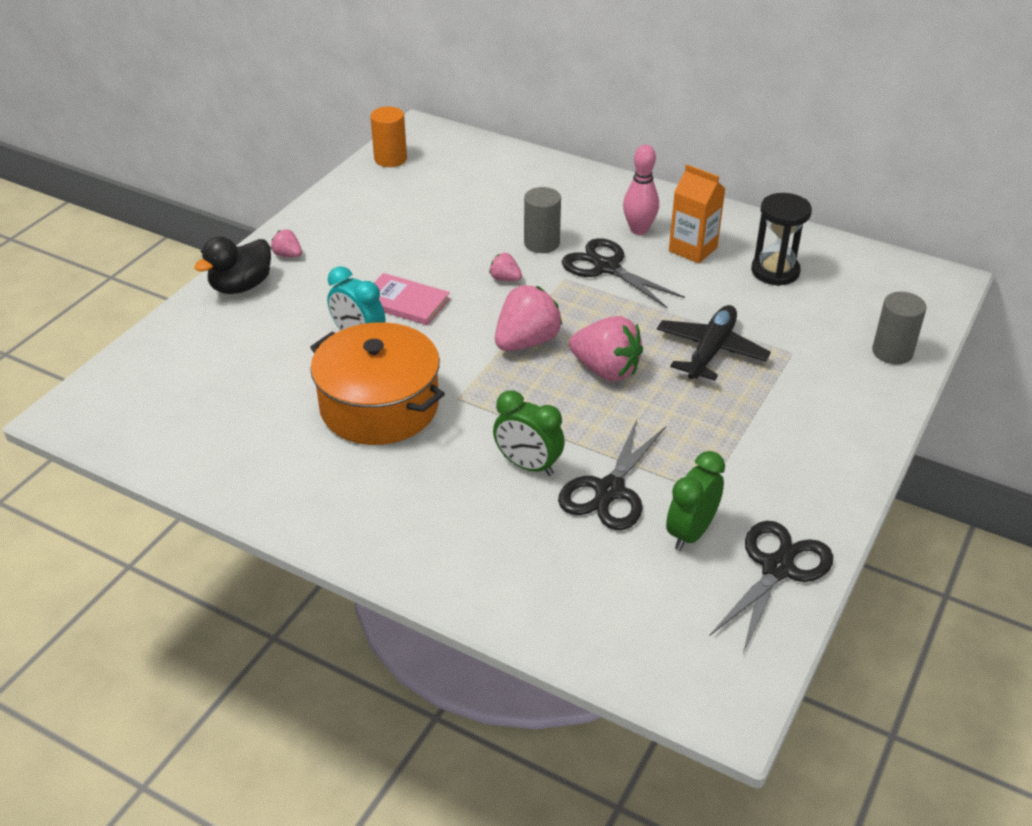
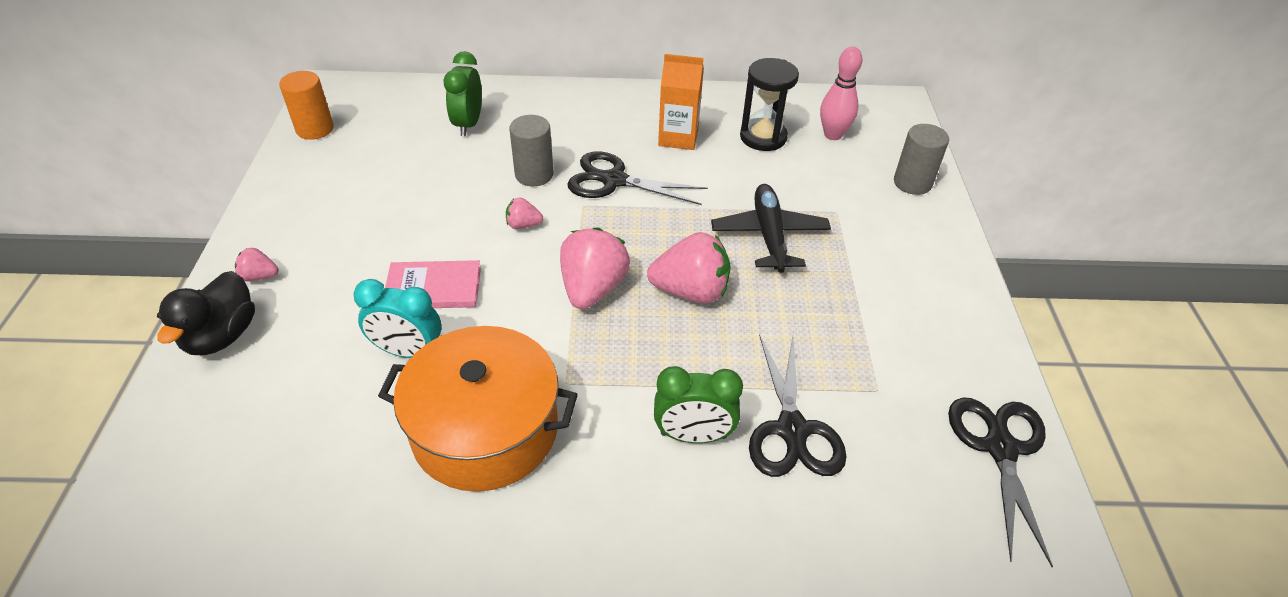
camera: 30 degrees left, 5 degrees up
(639, 230) = (616, 133): pink bowling pin -> pink bowling pin (833, 135)
(690, 533) = (899, 444): green clock -> green clock (468, 124)

